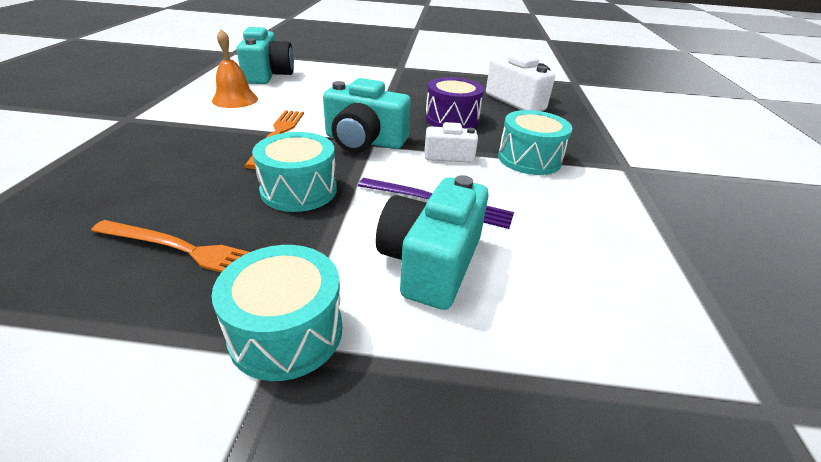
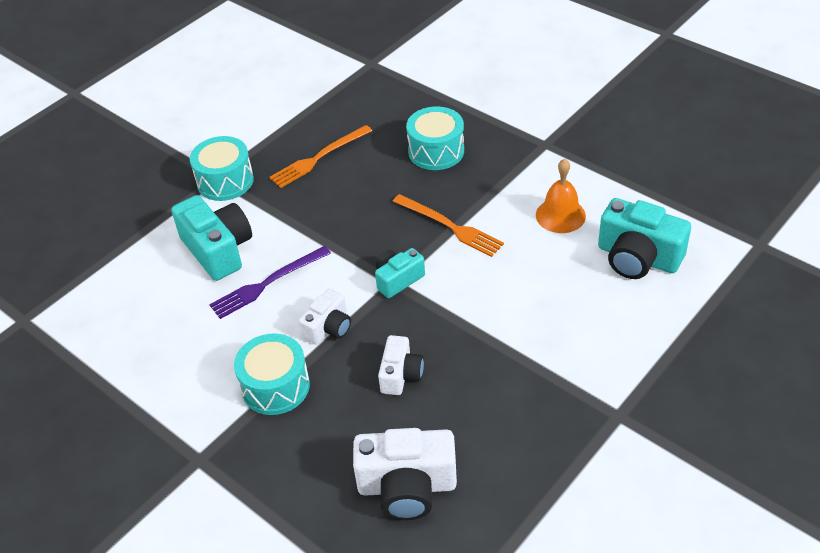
camera: 130 degrees right, 10 degrees up
(299, 190) = (346, 216): turquoise drum -> turquoise drum (436, 151)
(364, 141) = (398, 280): turquoise camera -> turquoise camera, size x0.59
(451, 119) = (401, 375): purple drum -> white camera

